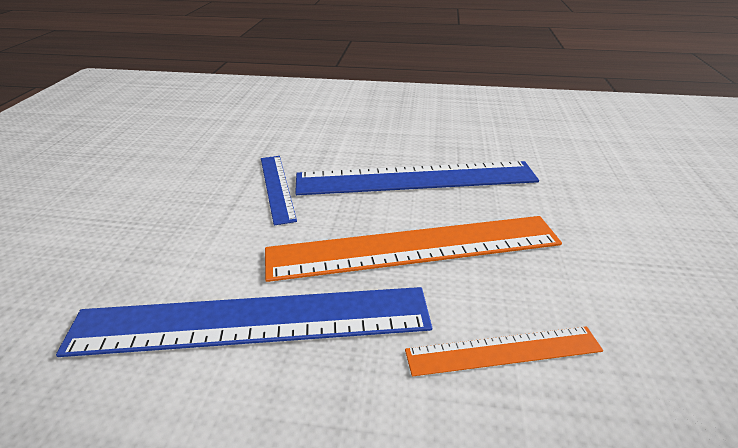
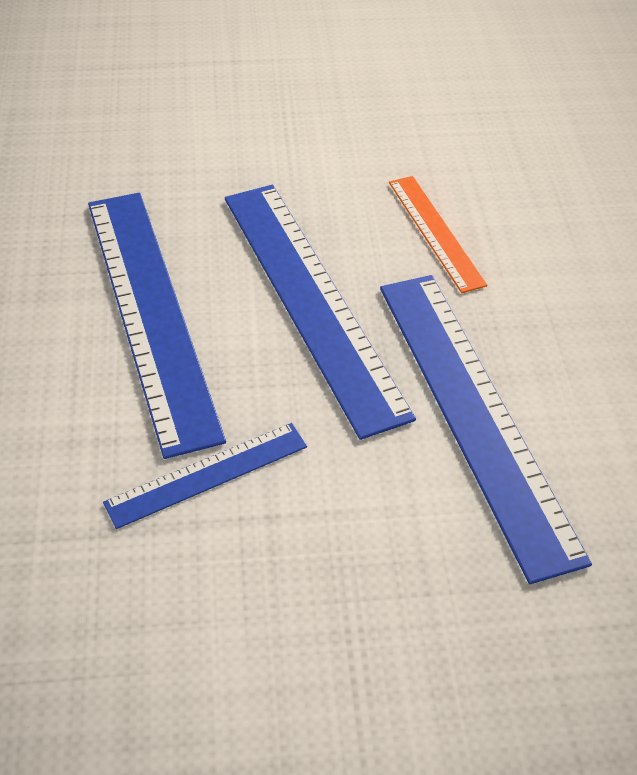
camera: 105 degrees left, 15 degrees up
(414, 248) = (312, 300): orange ruler -> blue ruler

